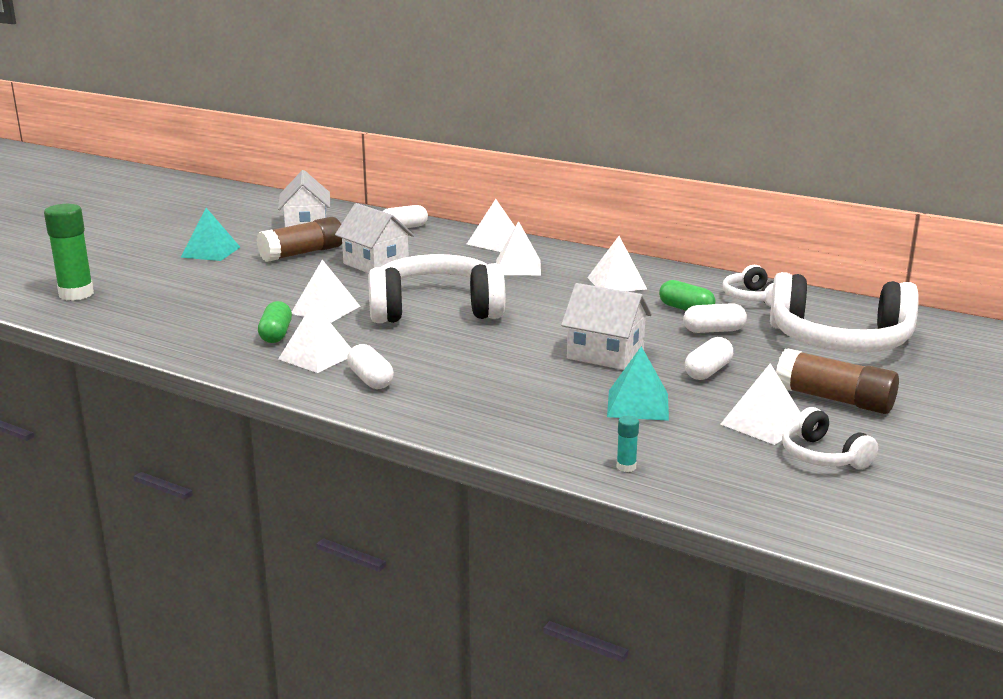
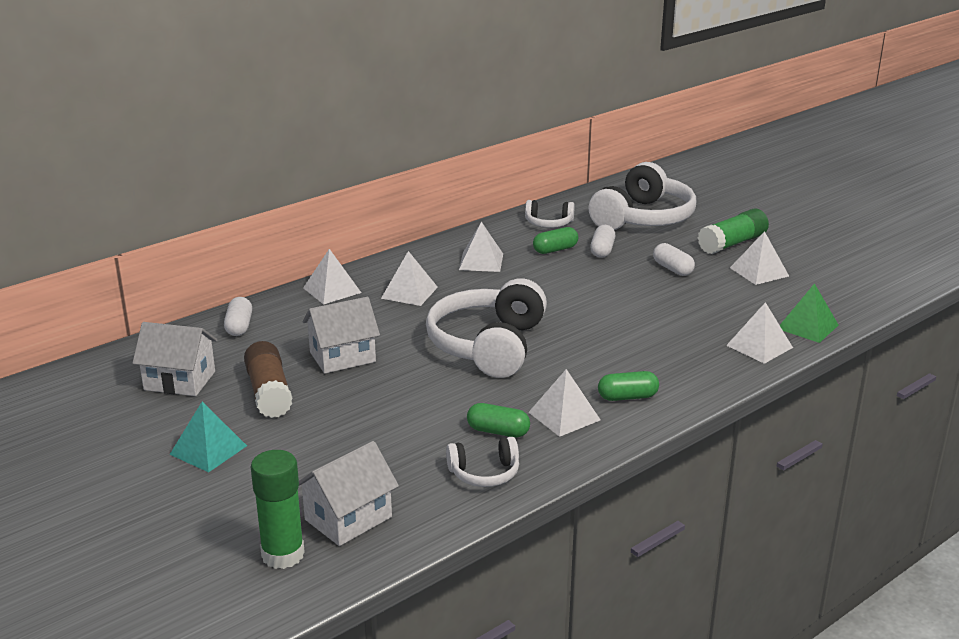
camera: 70 degrees left, 5 degrees up
(325, 310) = (450, 399): white pyramid -> white pyramid (759, 346)
(370, 380) = (627, 397): white capsule -> green capsule
(605, 354) = (625, 296): white house -> white house (348, 518)
(626, 467) = (807, 326): turquoise glue stick -> green pyramid
(638, 405) = (717, 303): turquoise pyramid -> none
(822, 456) = (808, 267): white headphones -> white headphones (484, 473)
(834, 399) = (732, 243): brown glue stick -> green glue stick

